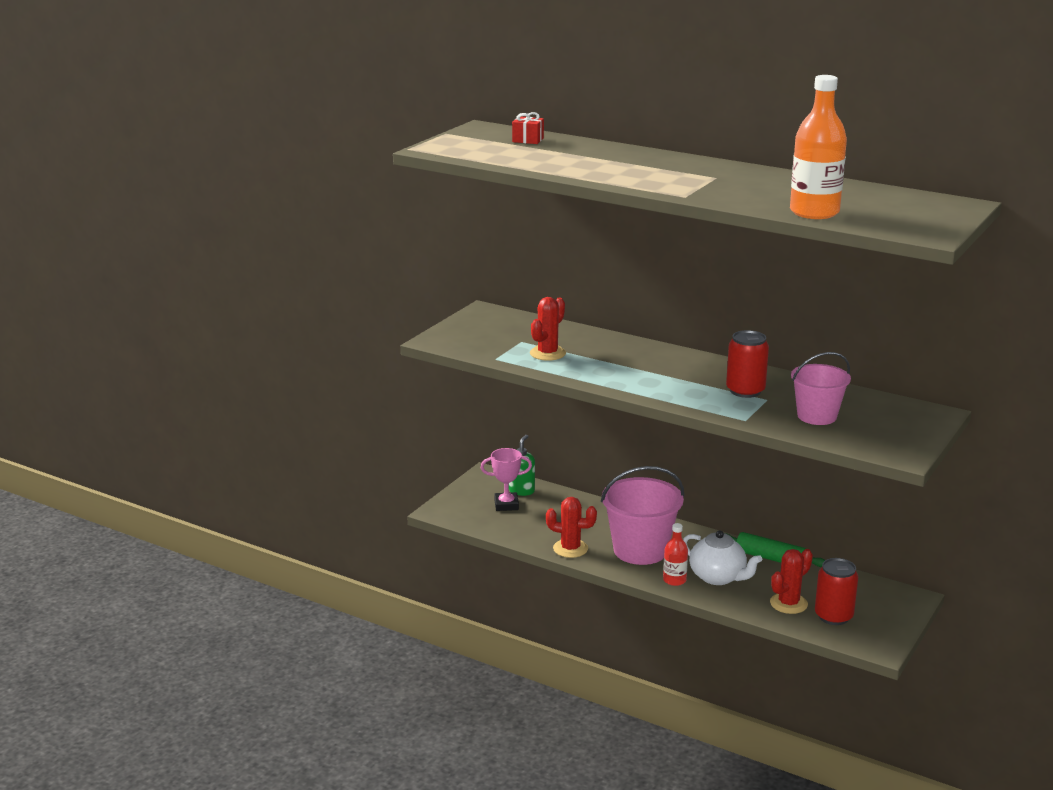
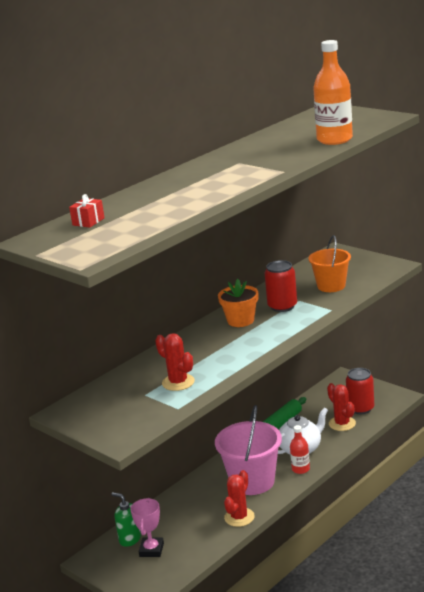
camera: 75 degrees left, 0 degrees up
(699, 371) = (240, 320): none -> orange flower pot
(817, 416) = (331, 286): pink bucket -> orange bucket

